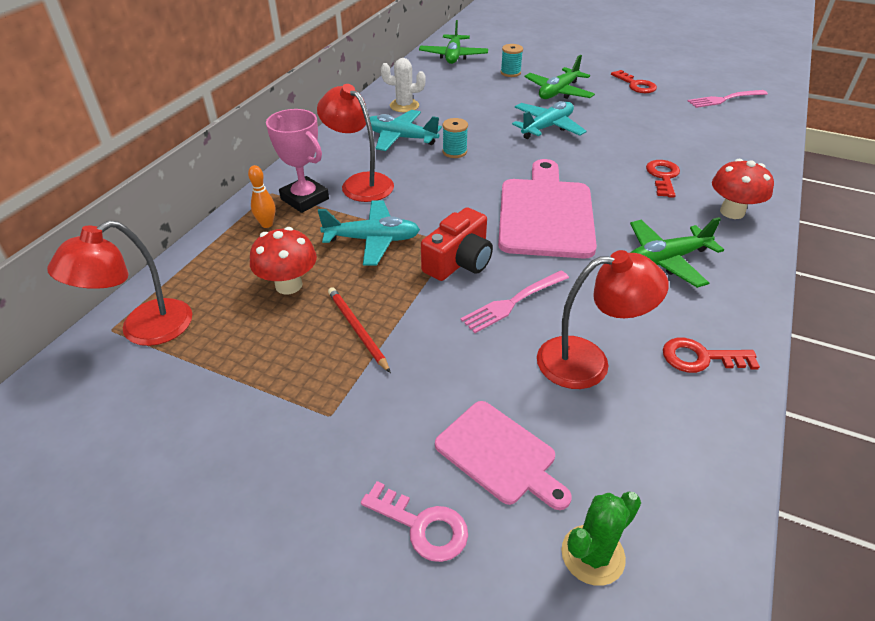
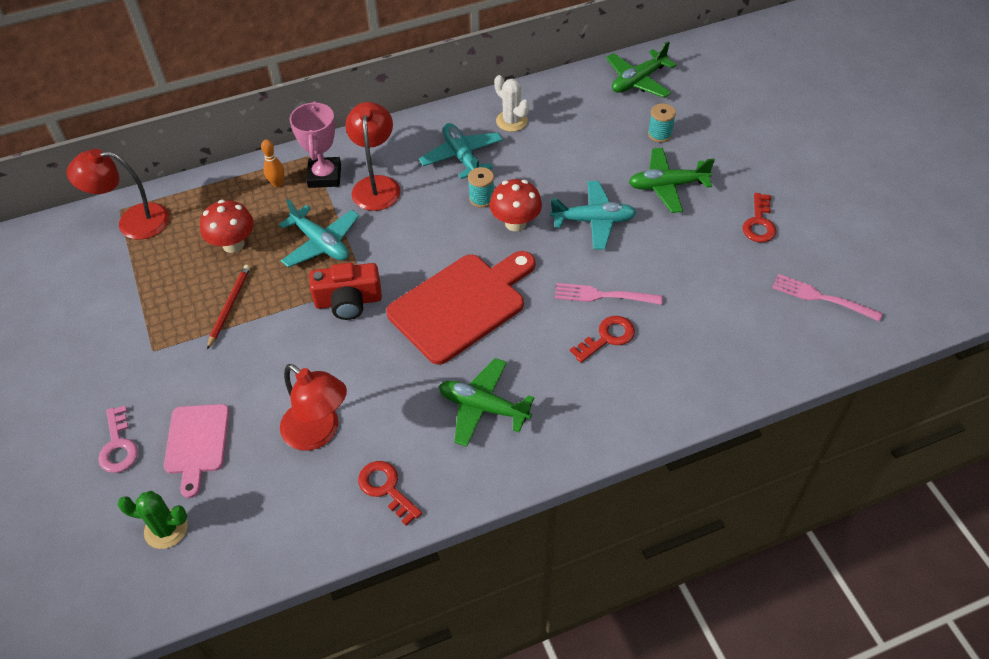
camera: 45 degrees right, 10 degrees up
(513, 302) = (336, 358): pink fork -> pink fork (603, 295)
(545, 213) = (461, 304): pink cutting board -> red cutting board
(732, 212) = (605, 410): red mushroom -> red mushroom (515, 223)

